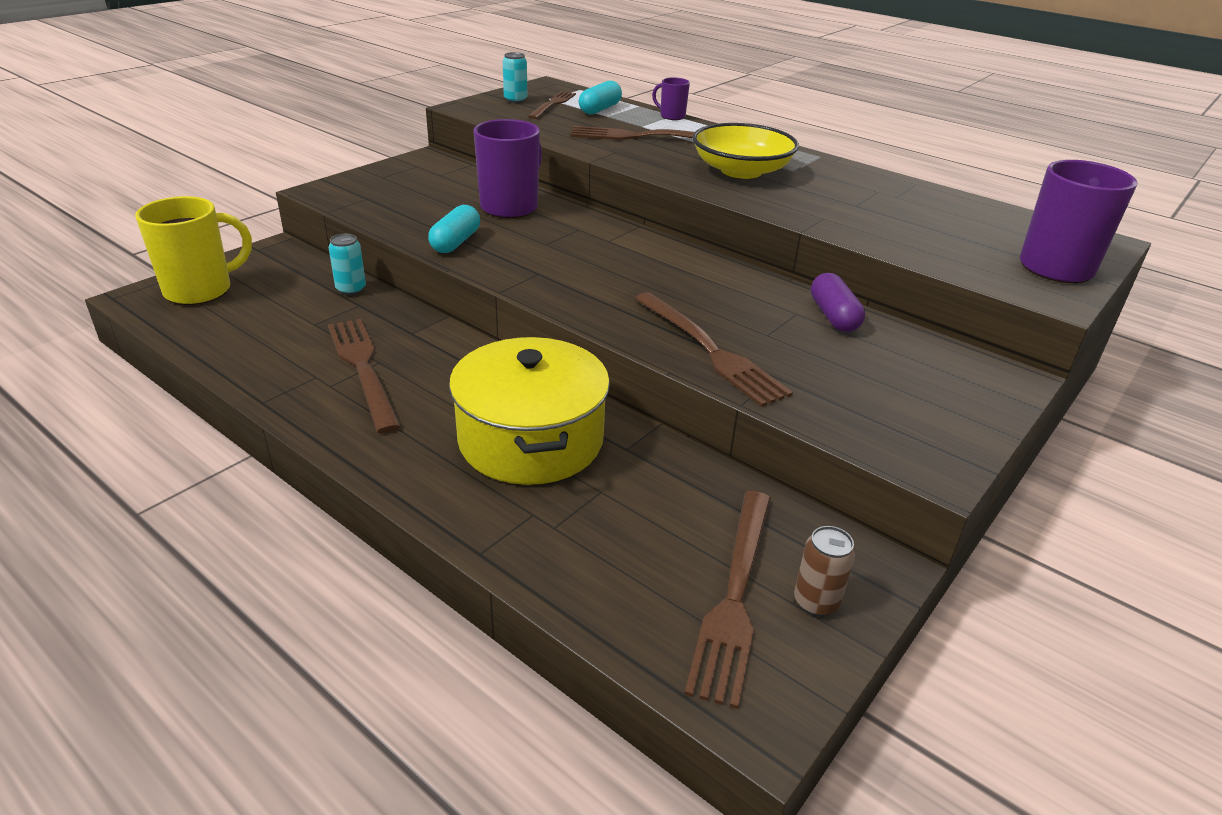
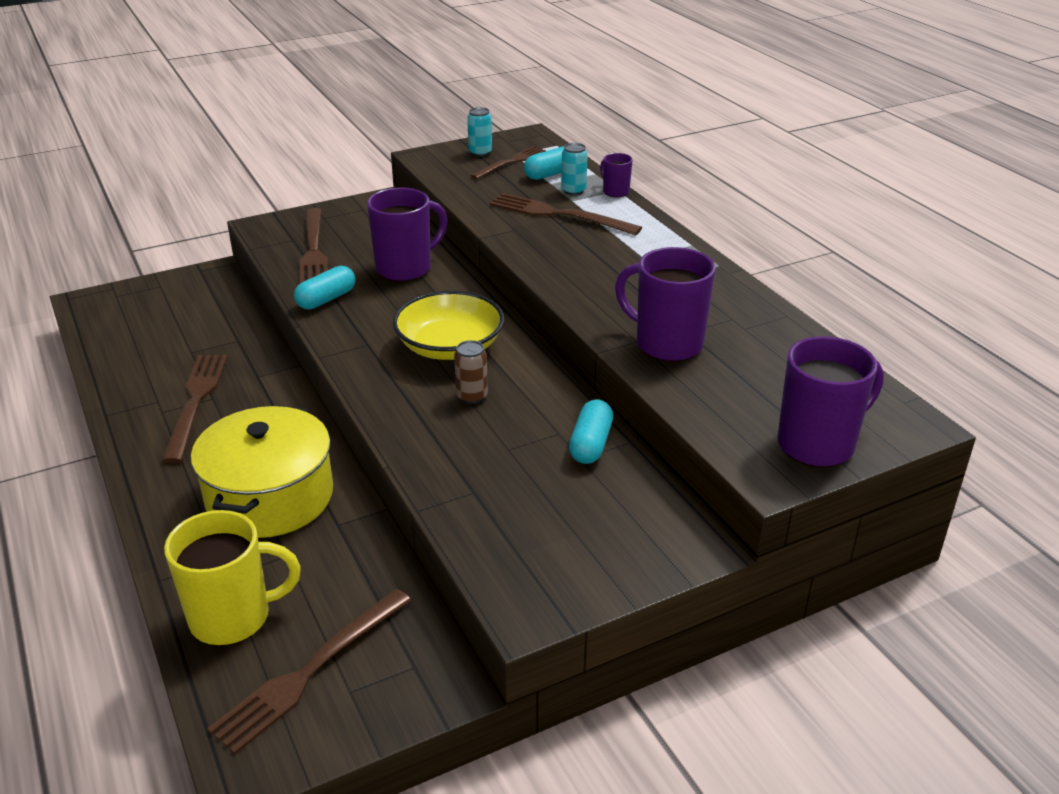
camera: 25 degrees right, 0 degrees up
(200, 290) = (132, 303): yellow mug -> yellow mug (233, 617)
(351, 289) = (242, 324): turquoise can -> turquoise can (573, 191)
(710, 350) = (441, 453): brown fork -> brown fork (313, 250)
(741, 171) = (614, 271): yellow bowl -> yellow bowl (450, 347)
(816, 602) = (368, 697): brown can -> brown can (472, 396)
(833, 316) = (590, 444): purple capsule -> turquoise capsule
(850, 216) = (667, 344): none -> purple mug

